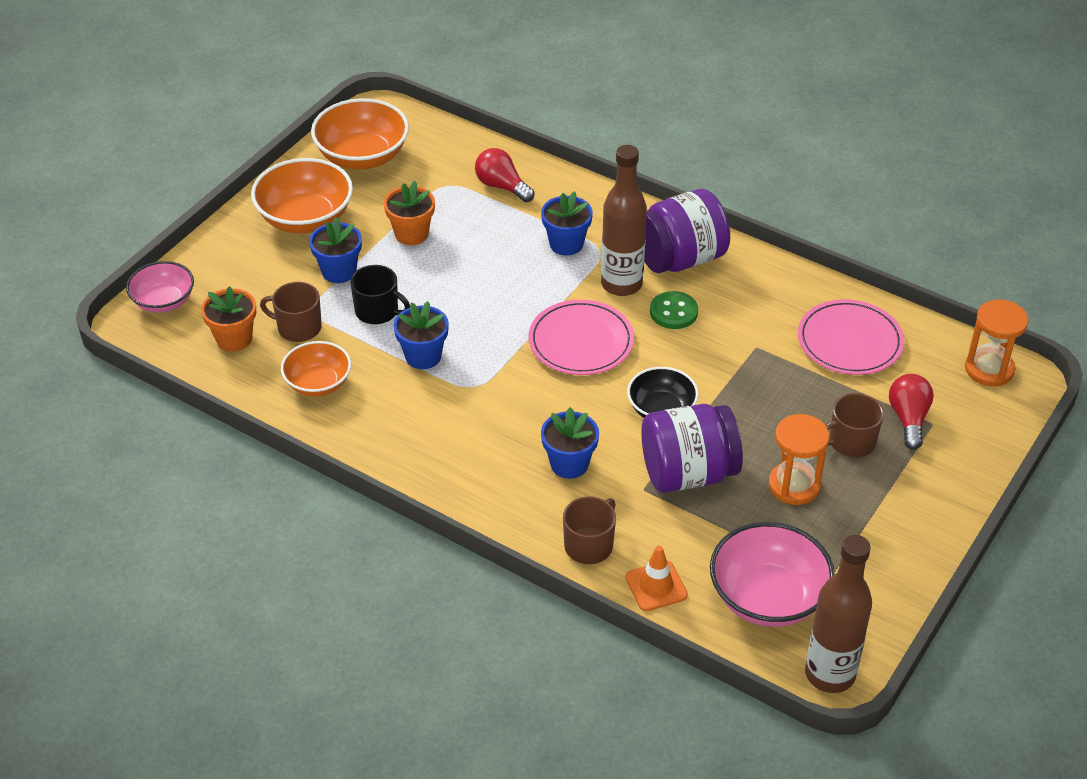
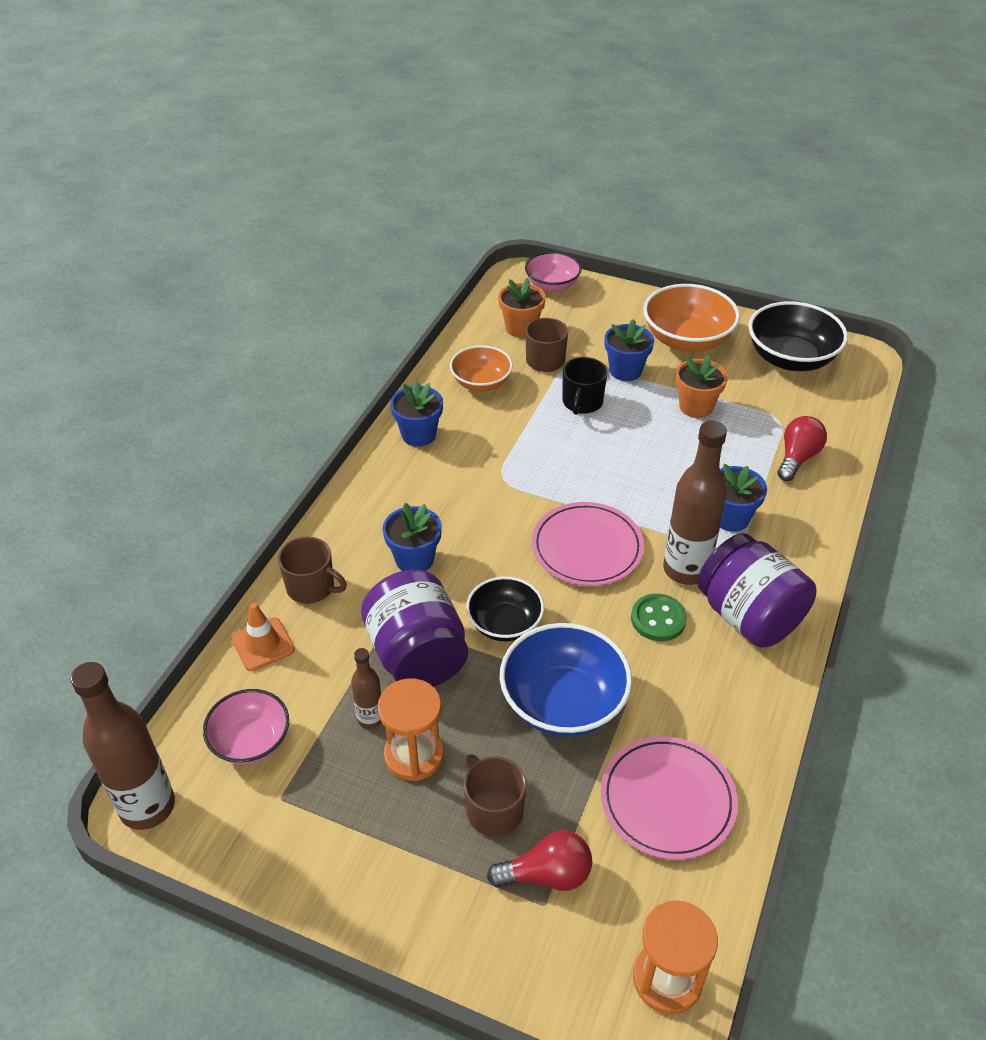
camera: 80 degrees right, 0 degrees up
(362, 156) = (790, 358): orange bowl -> black bowl
(423, 356) = (533, 440): blue flower pot -> blue flower pot (418, 435)
(752, 385) = (563, 702): none -> blue bowl
(753, 511) = (370, 719): none -> brown bottle
(767, 597) = (251, 741): pink bowl -> pink bowl, size x0.64

